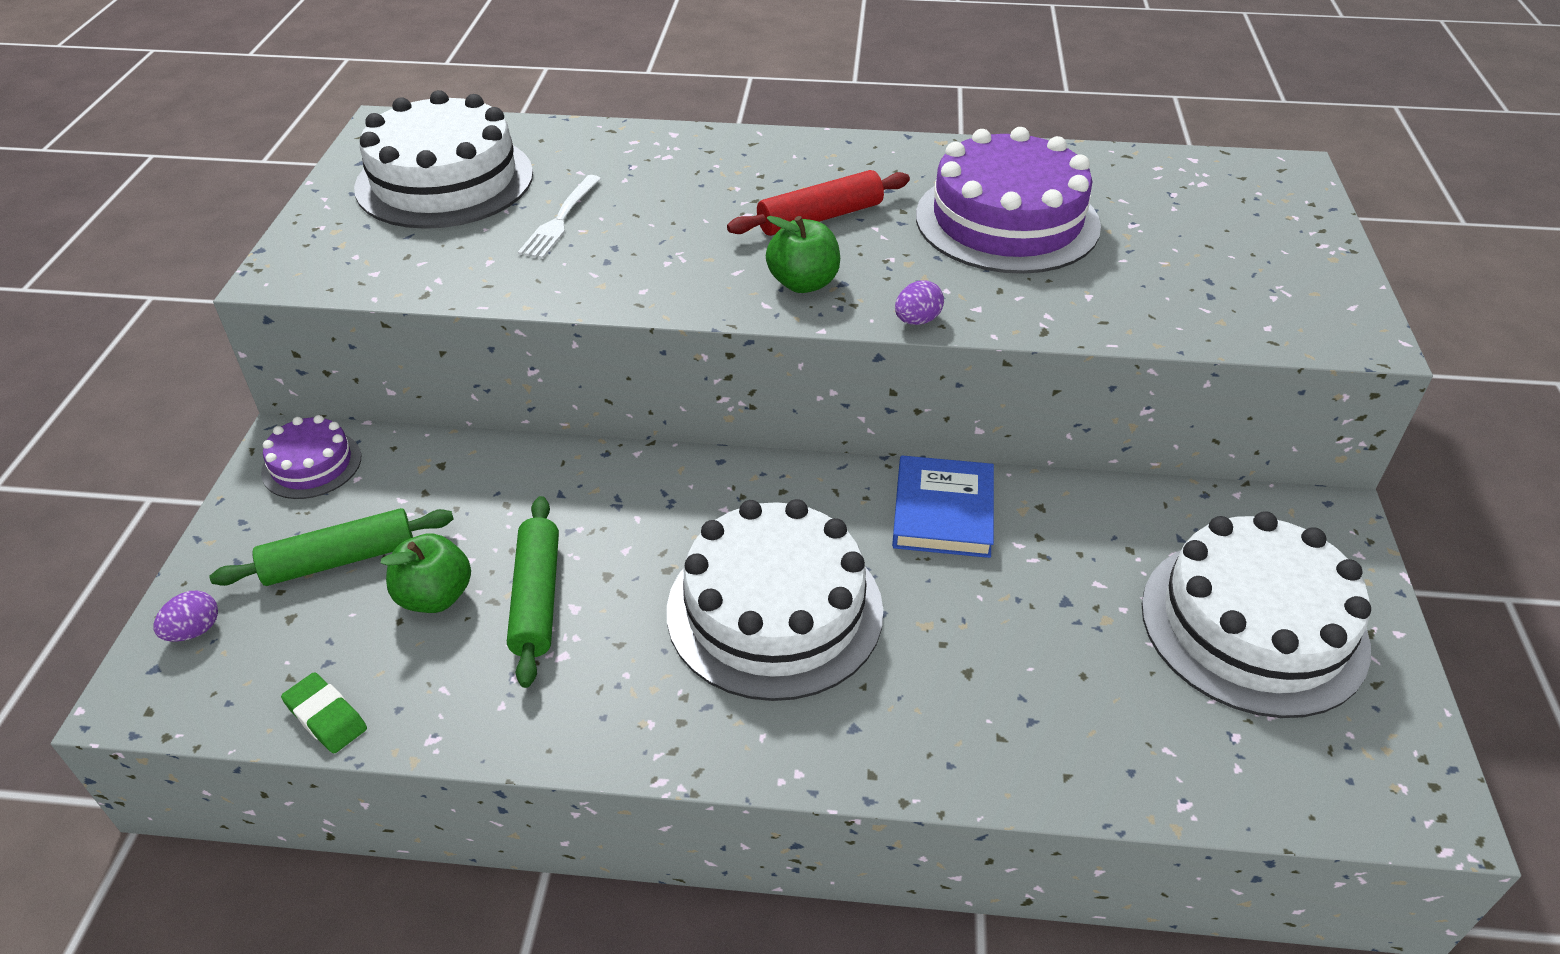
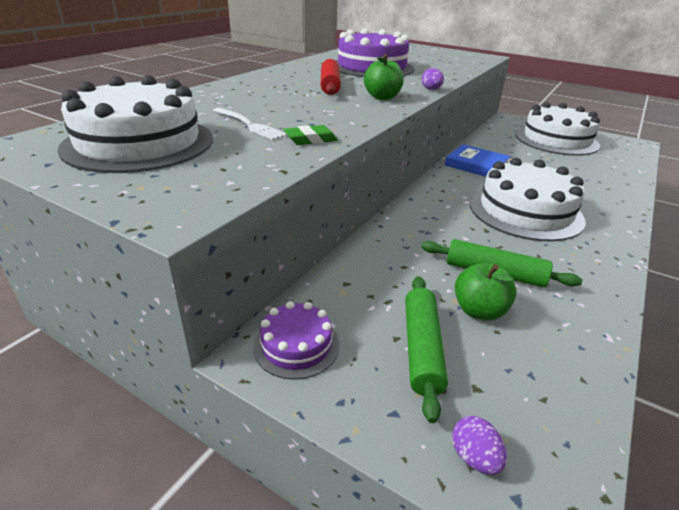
camera: 65 degrees left, 10 degrees down
(326, 717) = (587, 384): green eraser -> green eraser (310, 139)

